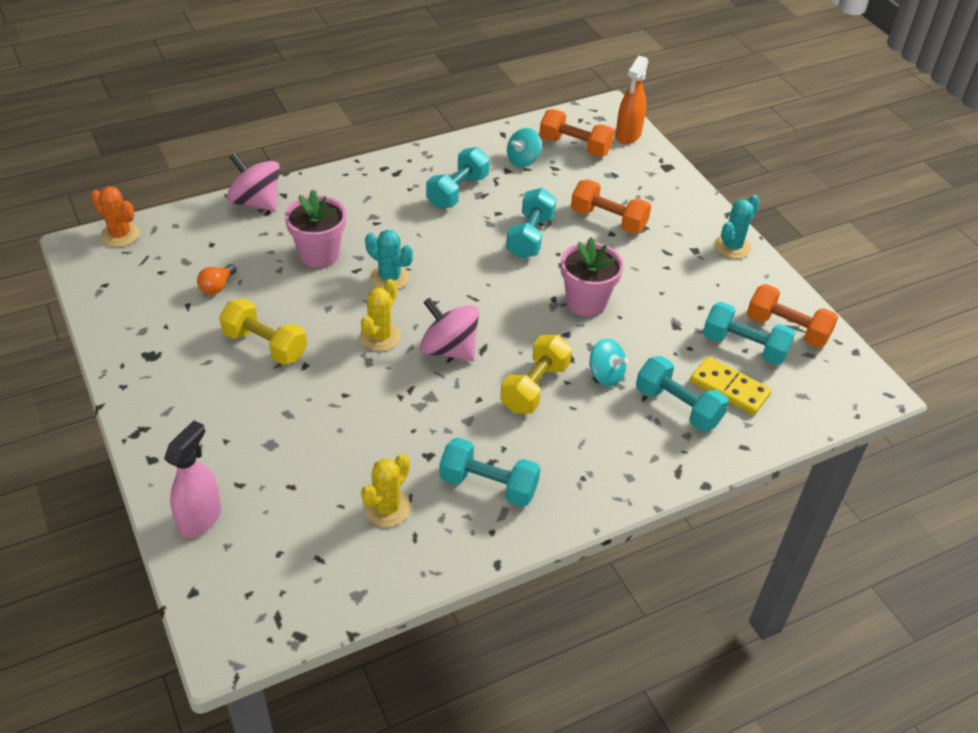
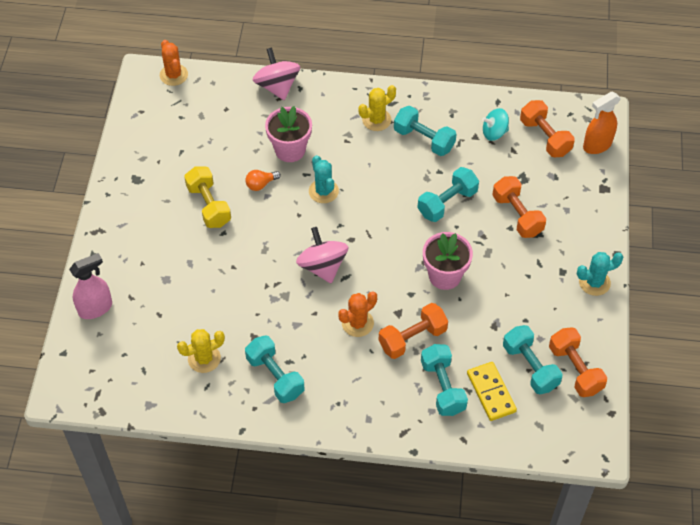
camera: 35 degrees right, 10 degrees up
(217, 287) = (208, 145): orange light bulb -> orange light bulb (261, 184)
(380, 337) = (285, 234): yellow cactus -> yellow cactus (376, 120)
(457, 191) = (424, 139): turquoise dumbbell -> turquoise dumbbell turned 60 degrees clockwise
(535, 387) = (357, 323): yellow dumbbell -> orange cactus
(605, 375) = (412, 338): turquoise spinning top -> orange dumbbell

